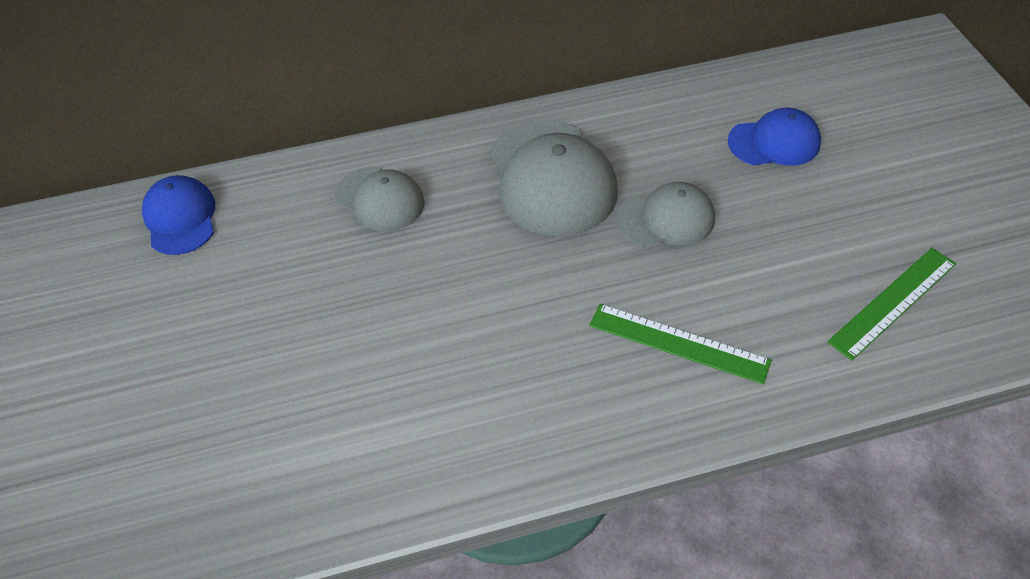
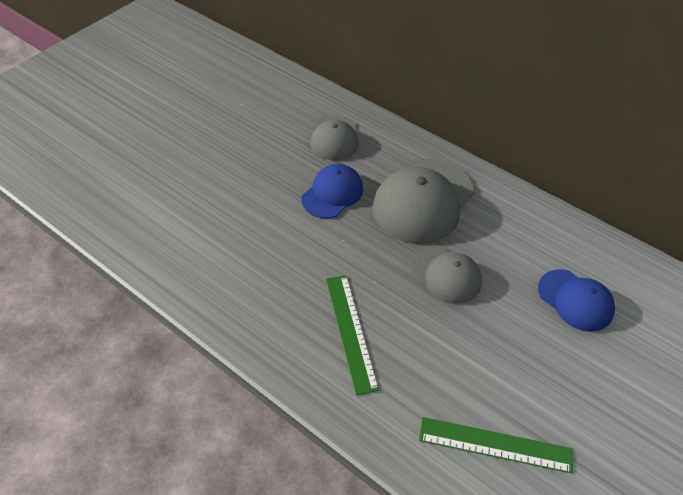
camera: 50 degrees right, 0 degrees up
(180, 218) = (252, 74): blue cap -> blue cap (332, 193)

